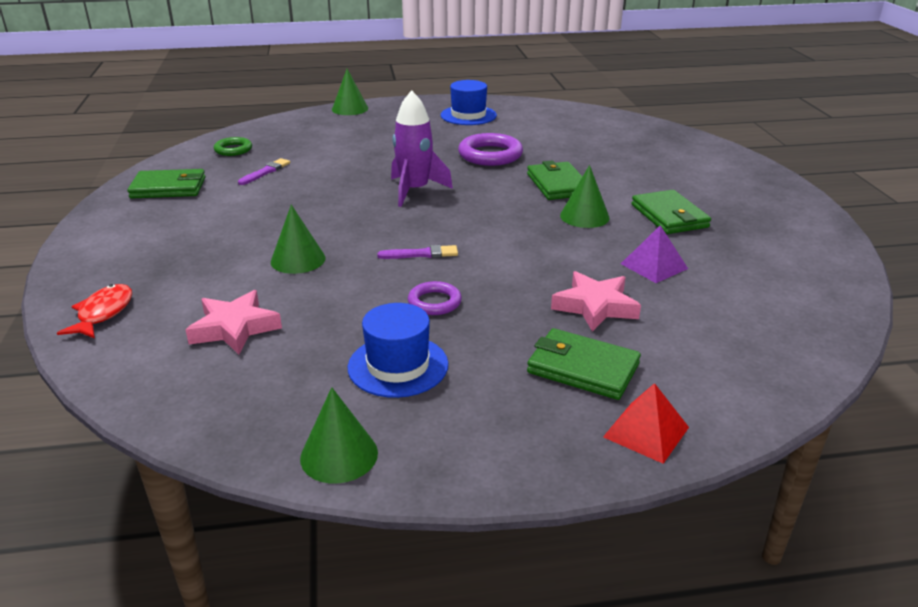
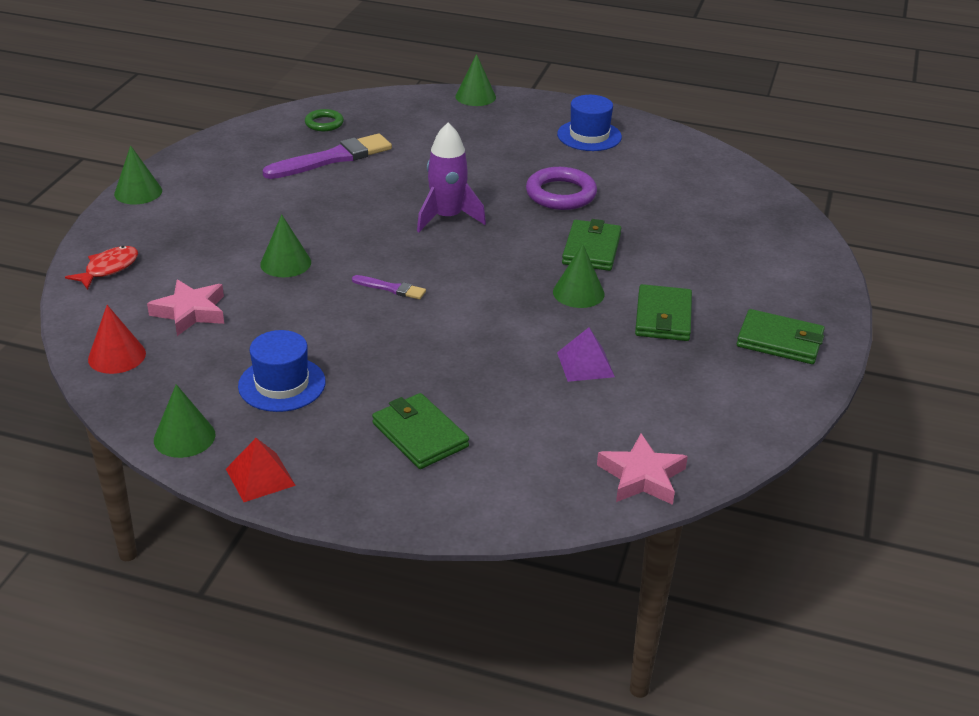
camera: 25 degrees right, 5 degrees up
(84, 239) = (138, 192): none -> green cone
(169, 188) = (238, 155): green wallet -> green wallet (780, 341)
(182, 395) = (117, 356): none -> red cone
(265, 172) = (332, 158): purple brush -> purple brush, size x2.03
(434, 302) = (359, 338): purple ring -> none
(595, 306) = (488, 386): pink star -> pink star (642, 477)
(646, 432) = (414, 500): red pyramid -> red pyramid (260, 477)

